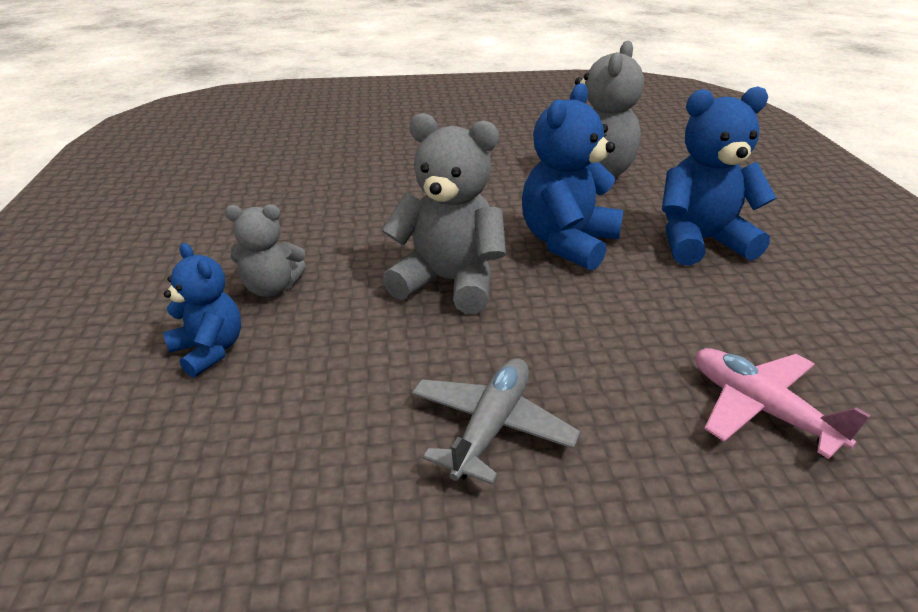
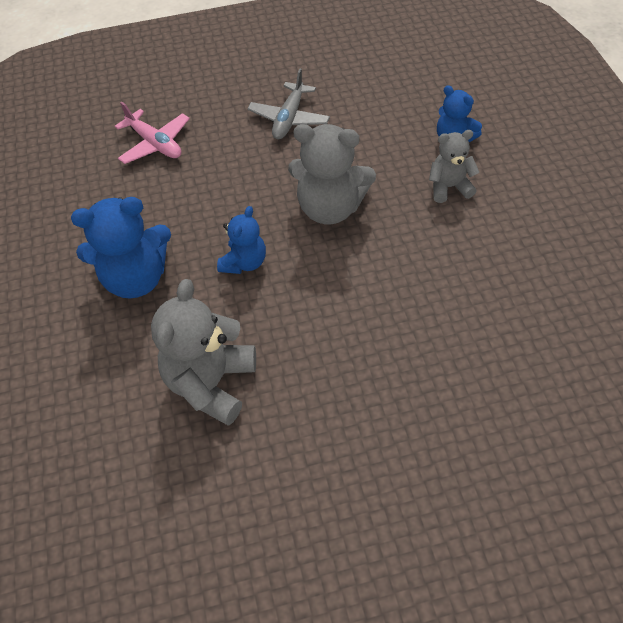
camera: 175 degrees right, 20 degrees up
(567, 243) = (244, 262): blue teddy bear -> blue teddy bear, size x0.59

